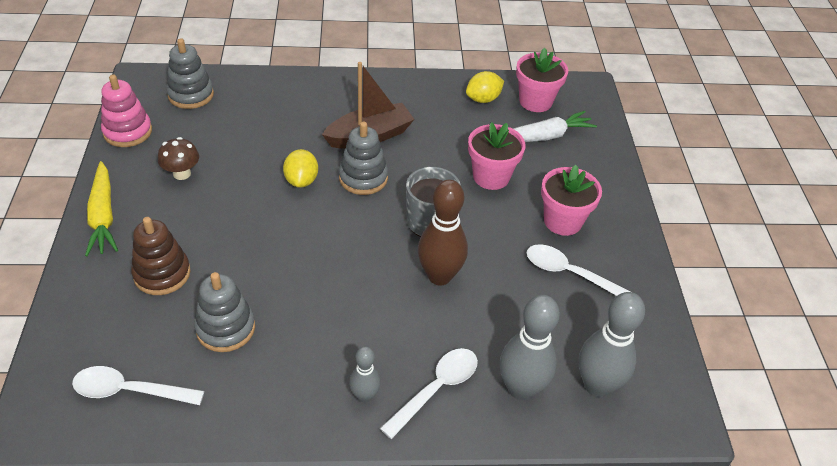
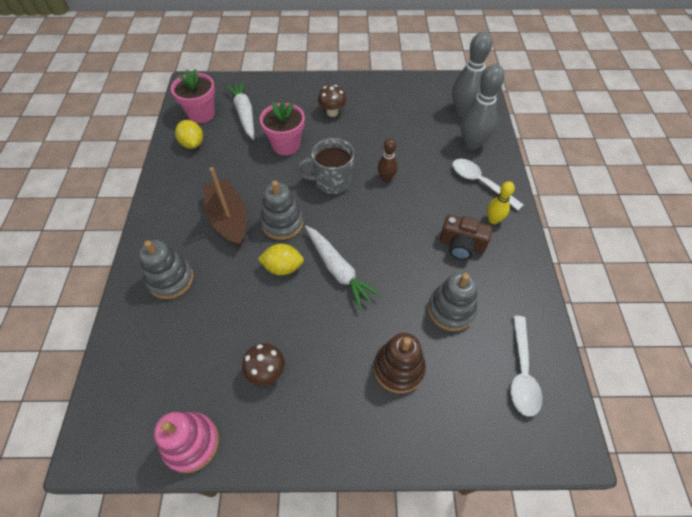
camera: 85 degrees left, 10 degrees up
(103, 216) = (326, 441): yellow carrot -> none
(191, 95) = (136, 382): grey stacking toy -> grey stacking toy (171, 279)
(294, 226) = (338, 270): none -> white carrot
(321, 351) = (461, 245): none -> brown camera
(364, 396) = (493, 220): grey bowling pin -> yellow bowling pin
(439, 276) = (386, 178): brown bowling pin -> brown bowling pin, size x0.55
(562, 221) = (332, 112): pink flower pot -> brown mushroom
(570, 273) = (379, 114): white spoon -> none

